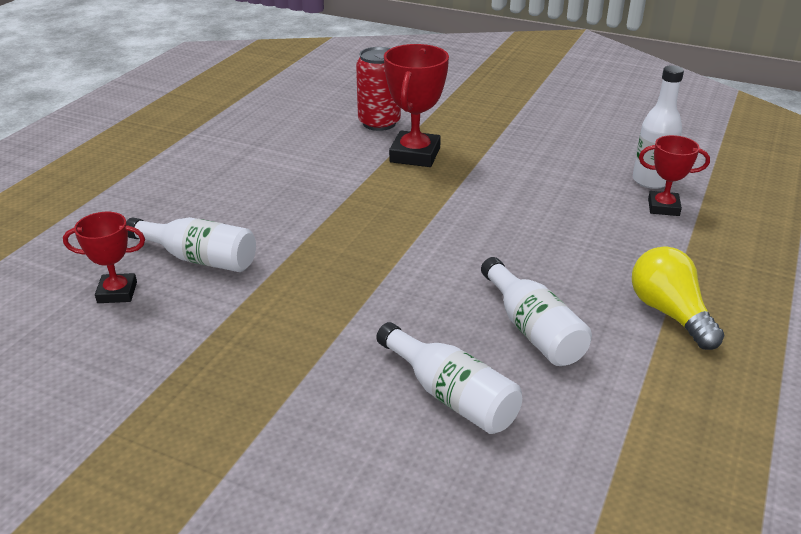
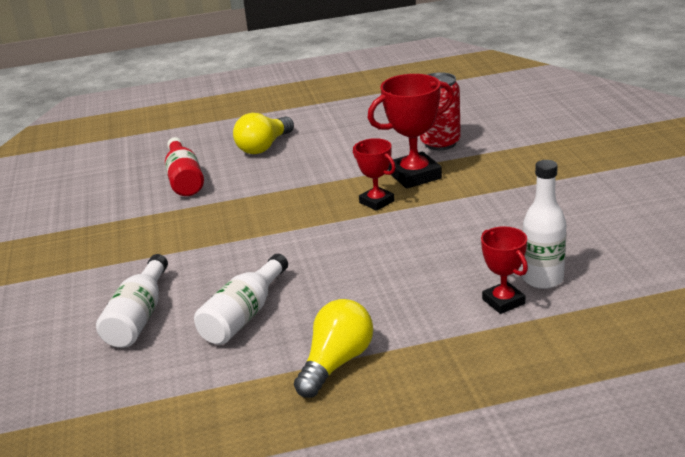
camera: 55 degrees right, 5 degrees down
(117, 292) = (125, 178): red trophy -> red trophy (377, 202)
(199, 258) = (184, 179): white bottle -> red bottle
(220, 192) = (264, 147): none -> yellow light bulb

